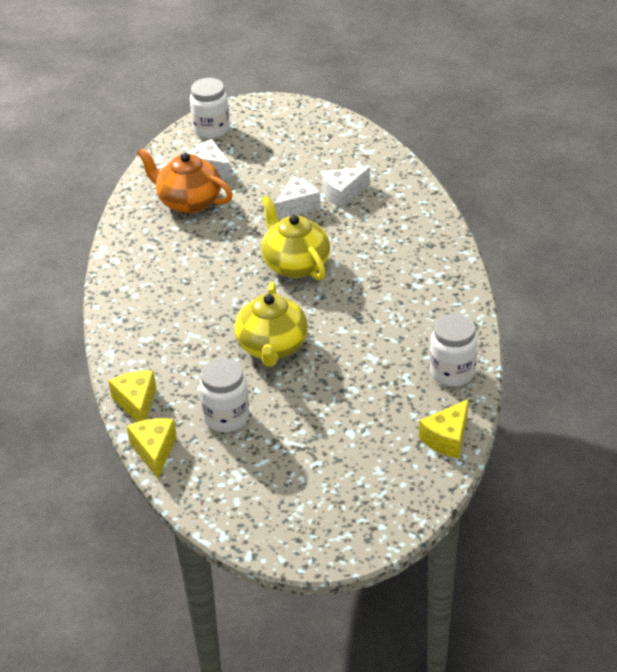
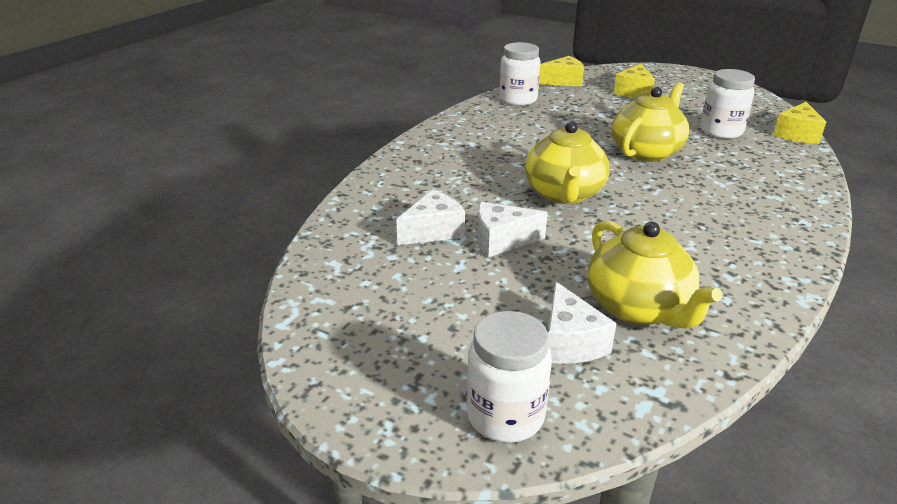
camera: 145 degrees left, 10 degrees down
(136, 403) = (804, 161): yellow cheese -> yellow cheese (634, 92)
(188, 201) = (639, 308): orange teapot -> yellow teapot
(343, 194) = (433, 231): white cheese -> white cheese turned 45 degrees counterclockwise

